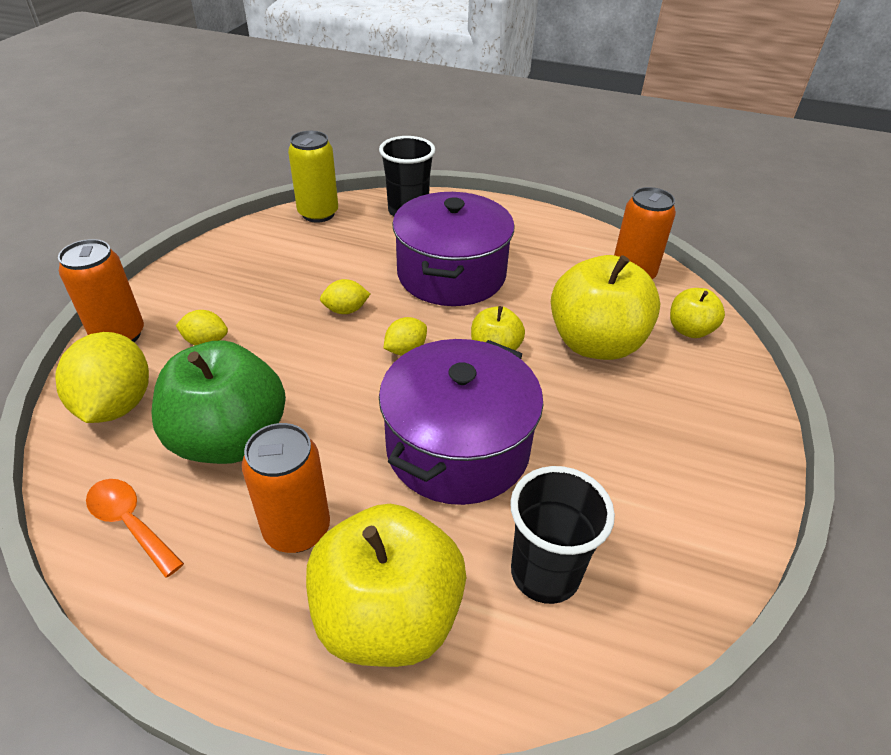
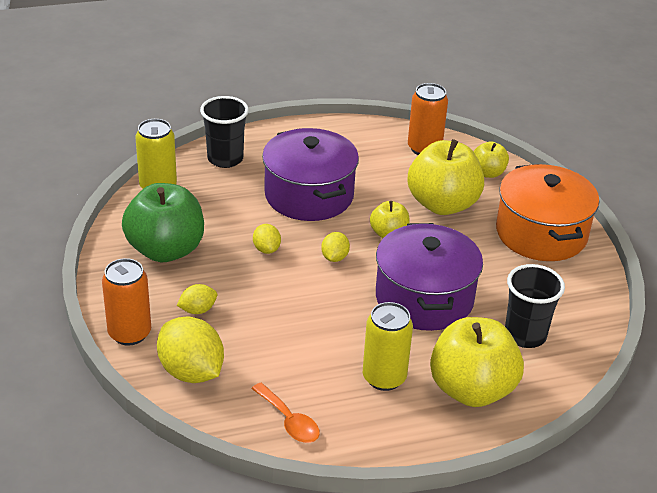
camera: 35 degrees left, 5 degrees down
(130, 523) = (289, 421): orange spoon -> orange spoon turned 135 degrees counterclockwise
(230, 439) = (290, 355): green apple -> green apple (166, 250)
(297, 529) = (384, 378): orange can -> yellow can
(346, 310) = (266, 249): yellow lemon -> yellow lemon turned 60 degrees counterclockwise
(699, 435) = (541, 233): none -> orange pot

